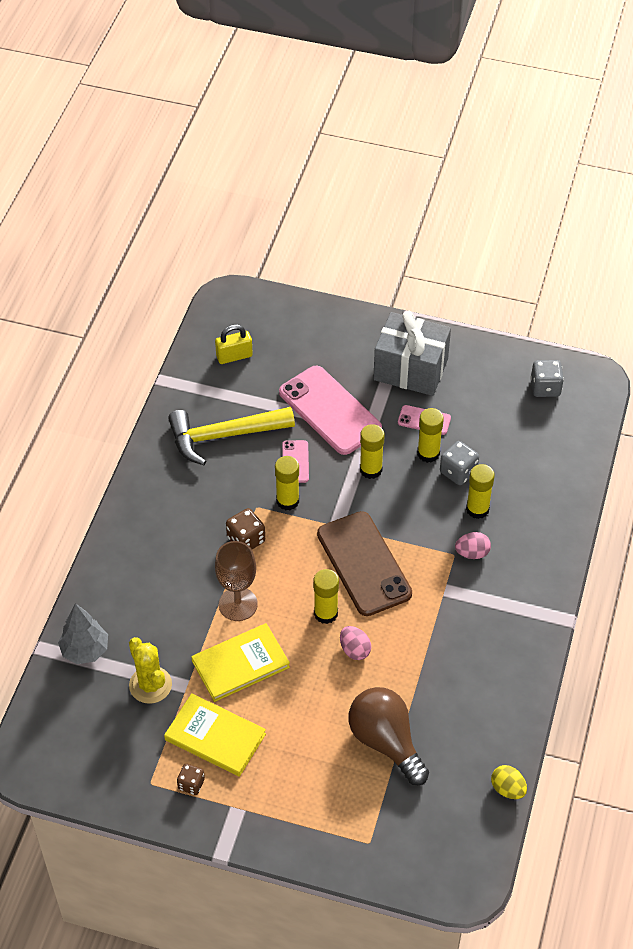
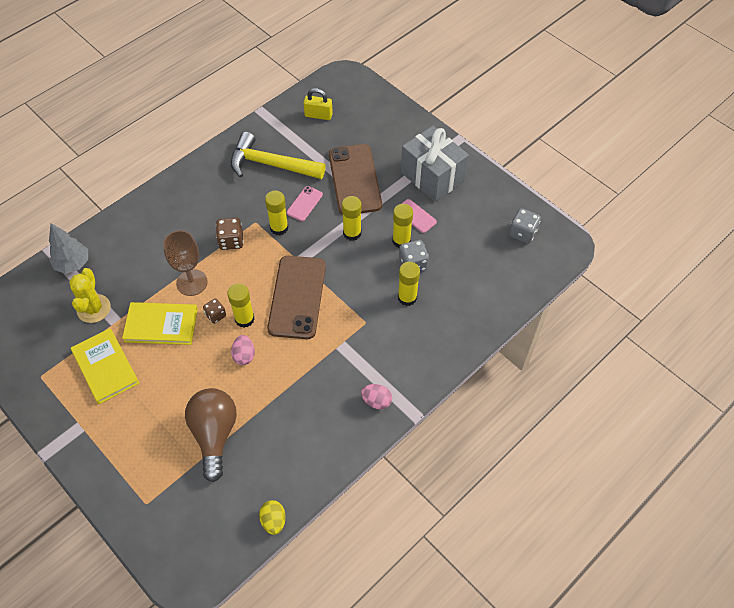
camera: 30 degrees right, 5 degrees up
(191, 784) = (64, 392): brown dice -> brown dice (216, 315)
(330, 410) = (354, 179): pink phone -> brown phone
(472, 553) = (379, 328): pink egg -> pink egg (376, 401)

